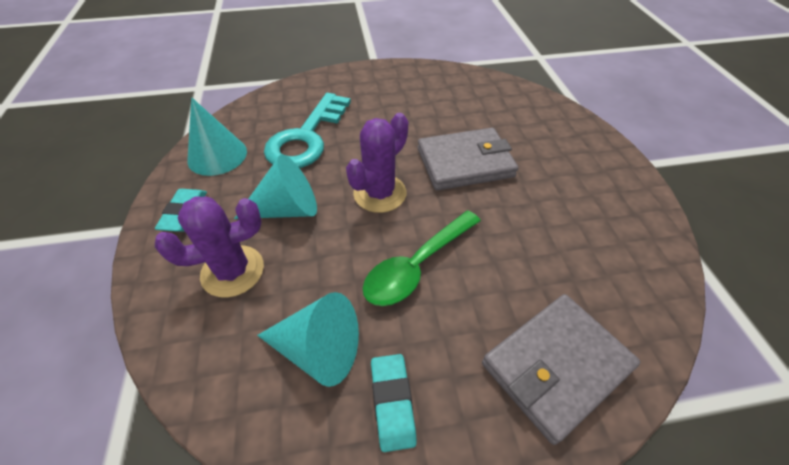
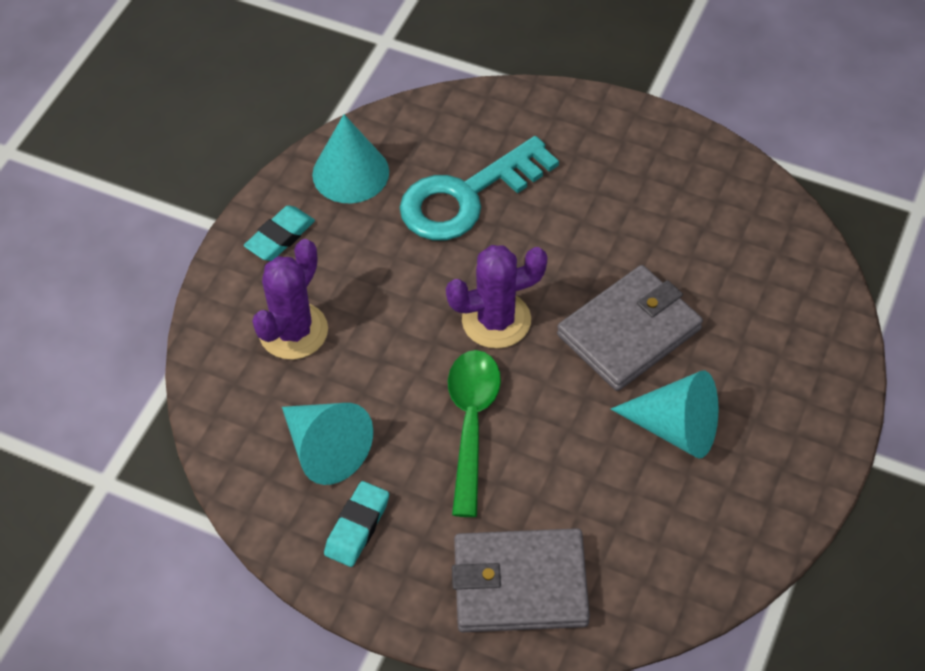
camera: 35 degrees right, 5 degrees up
(232, 271) = (293, 331): purple cactus -> purple cactus turned 75 degrees counterclockwise
(287, 209) = (384, 287): turquoise cone -> turquoise cone (675, 428)
(417, 266) = (471, 424): green spoon -> green spoon turned 105 degrees clockwise
(465, 163) = (629, 332): grey wallet -> grey wallet turned 60 degrees counterclockwise

